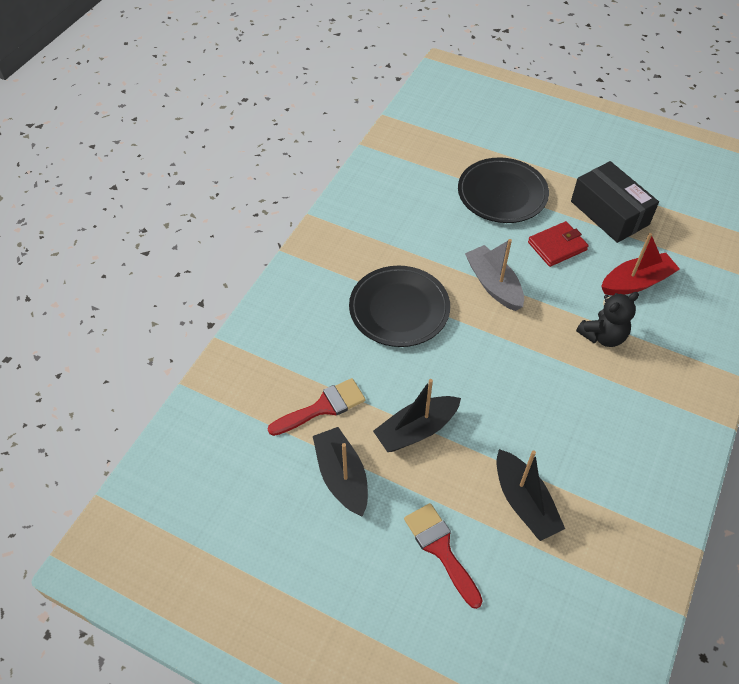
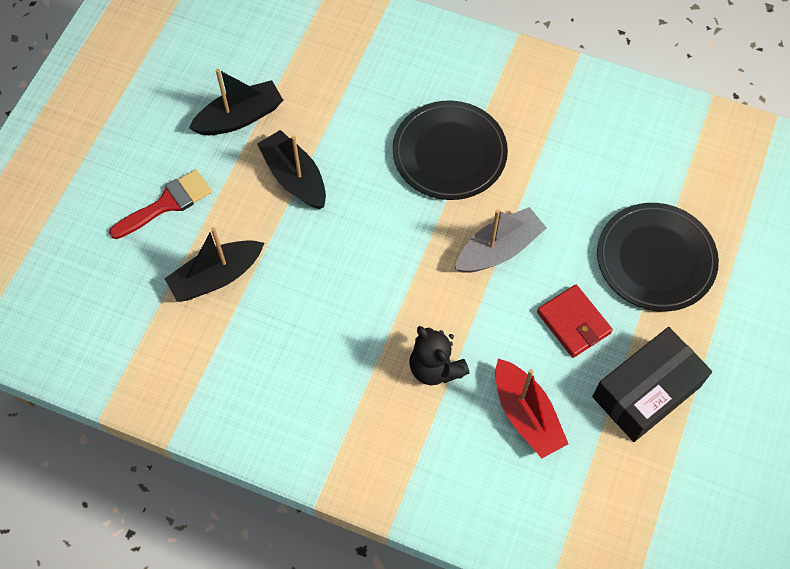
camera: 85 degrees right, 10 degrees up
(323, 407) = (316, 94): red brush -> none

